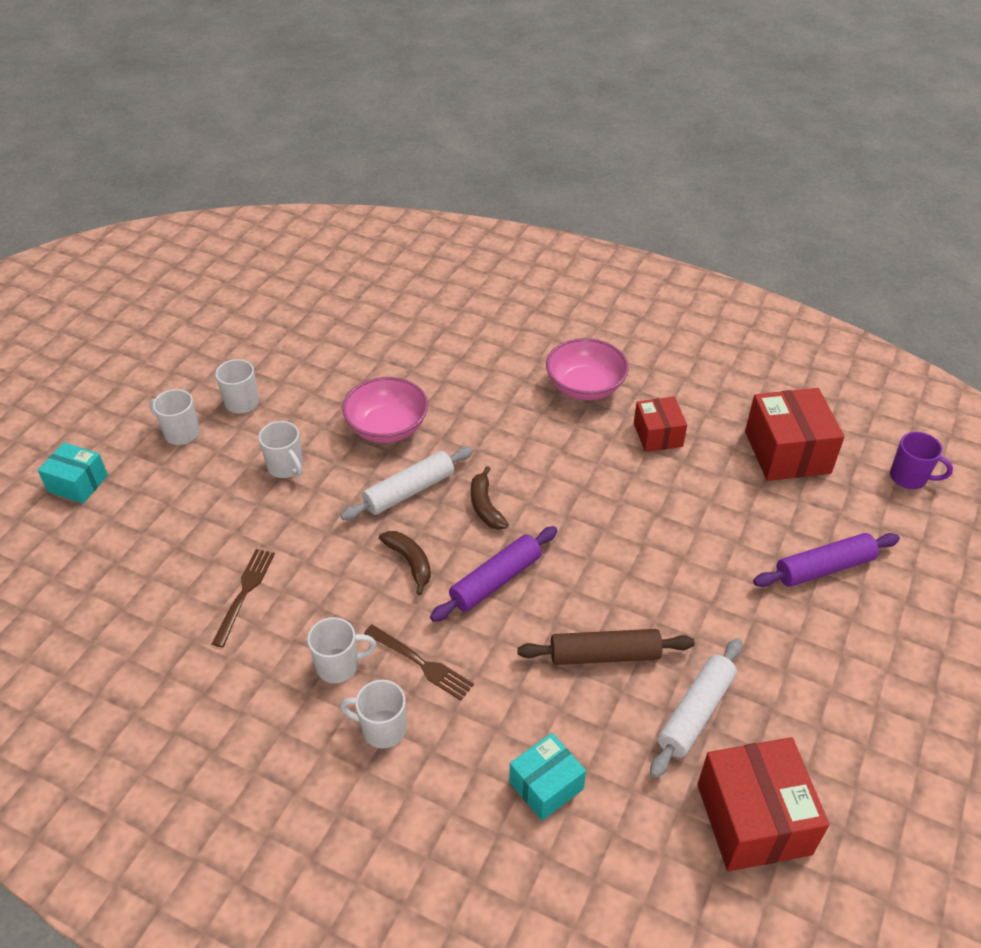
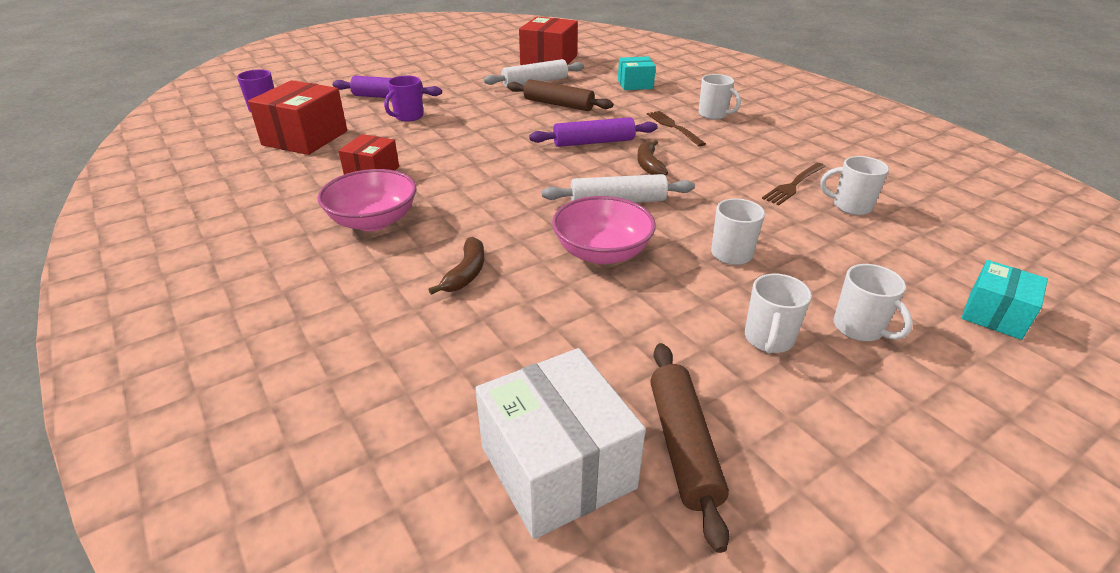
camera: 150 degrees left, 10 degrees down
(78, 483) = (995, 315): turquoise box -> turquoise box turned 75 degrees clockwise
(276, 328) = (682, 445): none -> brown rolling pin
(331, 299) = (557, 467): none -> white box
(339, 666) = (730, 139): white mug -> white mug (850, 206)
(485, 506) = (562, 175): brown banana -> brown banana (466, 273)
(744, 536) = (408, 117): none -> purple mug

